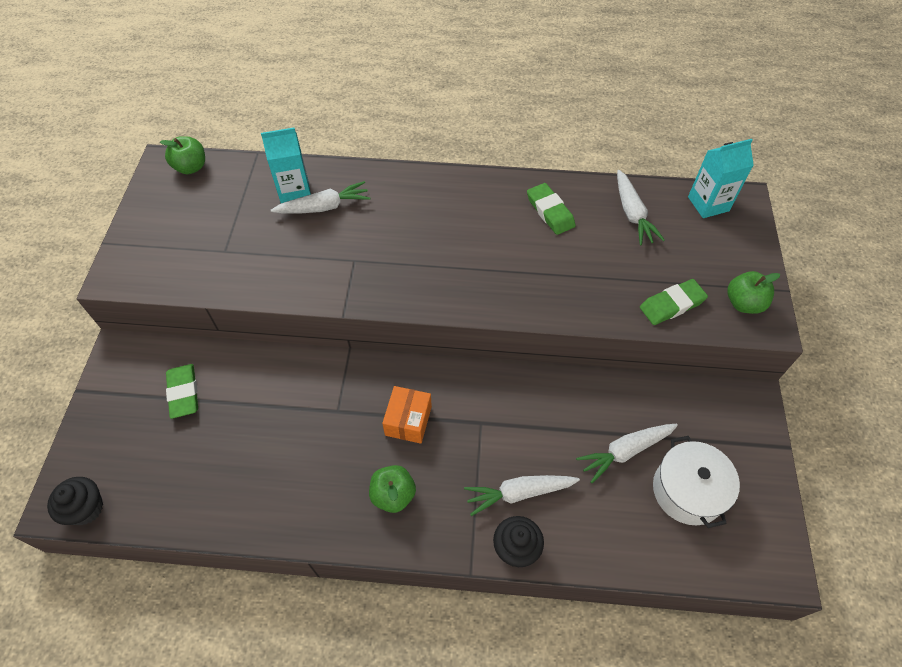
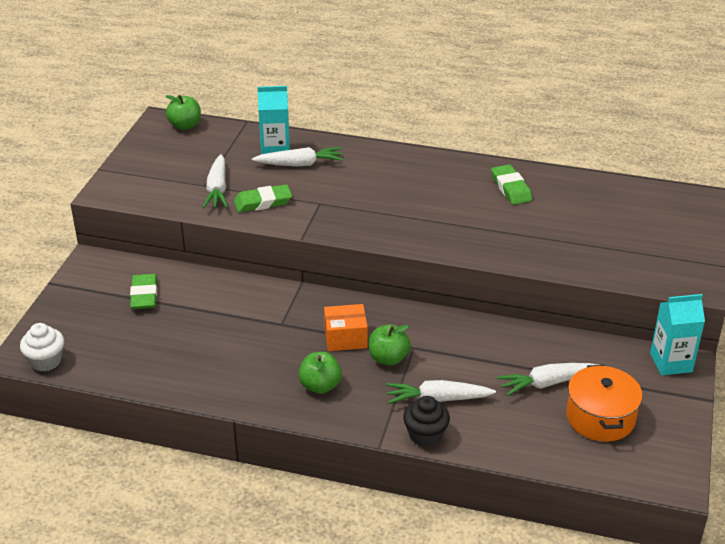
camera: 10 degrees right, 20 degrees down
(86, 508) = (46, 361): black cupcake -> white cupcake
(408, 421) = (345, 338): orange box -> orange box turned 60 degrees clockwise
(632, 214) = (590, 197): white carrot -> white carrot (217, 189)
(672, 304) = (609, 263): green eraser -> green eraser (263, 202)
(687, 490) = (600, 417): white pot -> orange pot
(708, 204) = (667, 198): turquoise carton -> turquoise carton (671, 363)
(743, 303) = (679, 270): green apple -> green apple (388, 358)

